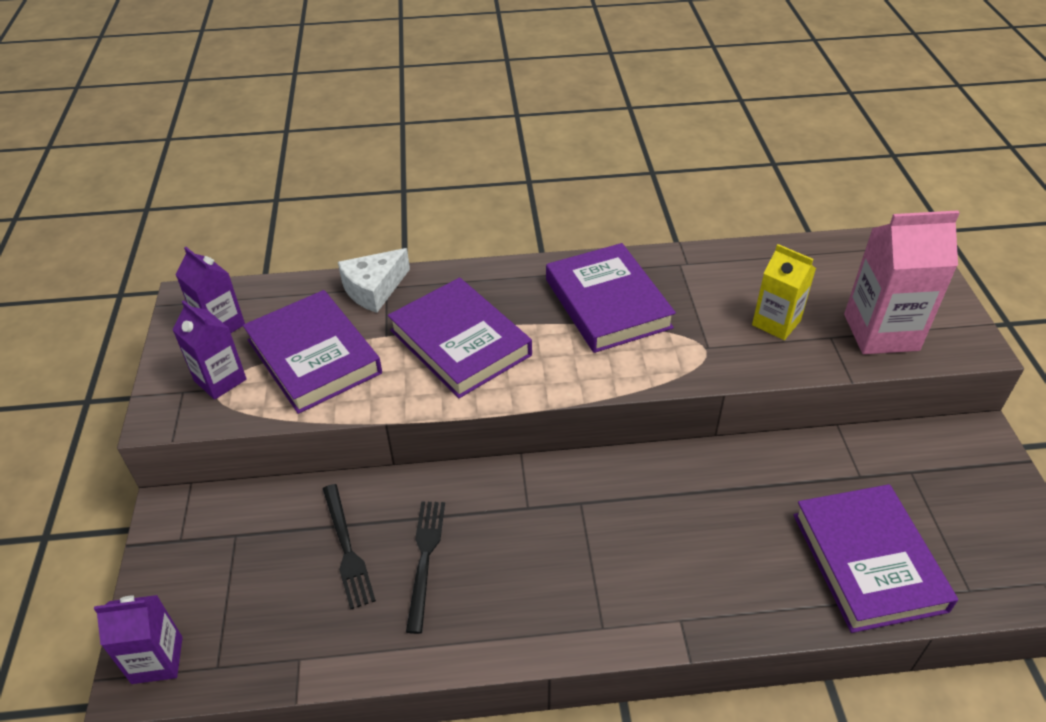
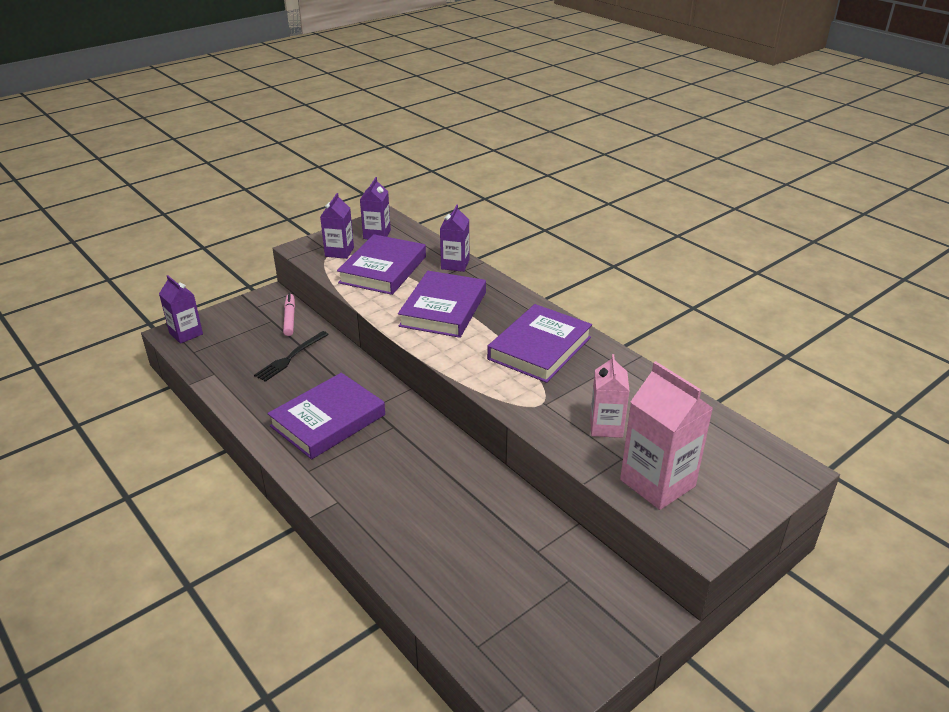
camera: 55 degrees right, 10 degrees down
(252, 512) = (290, 318): none -> pink marker
(374, 289) = (455, 264): white cheese -> purple carton
(425, 559) = (305, 386): black fork -> none
(776, 323) = (606, 426): yellow carton -> pink carton
(868, 561) = (457, 578): purple book -> purple book (328, 420)

